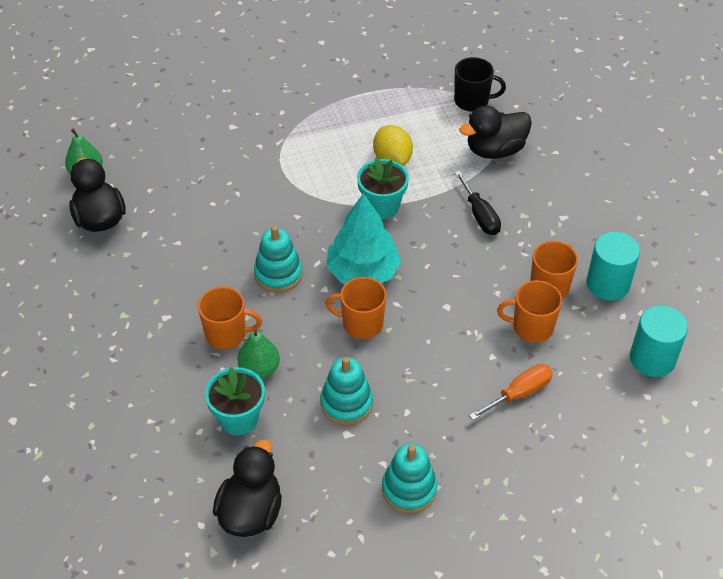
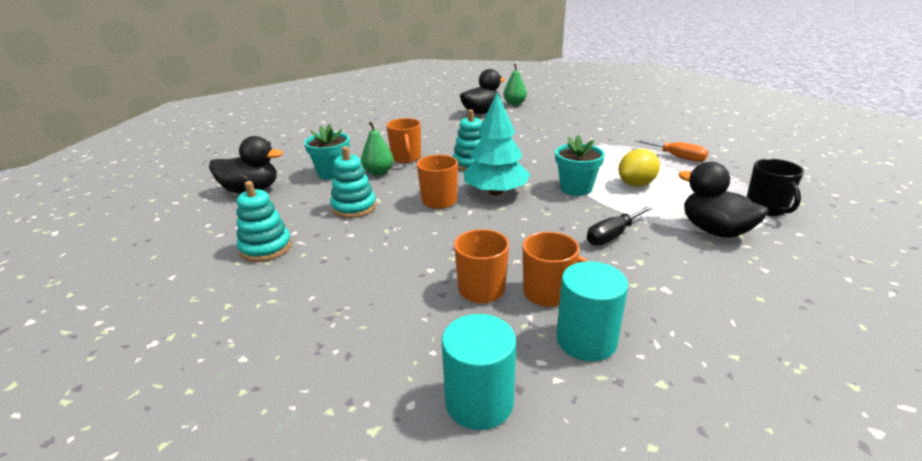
camera: 75 degrees right, 20 degrees down
(519, 393) = (386, 293): orange screwdriver -> orange screwdriver (677, 157)

